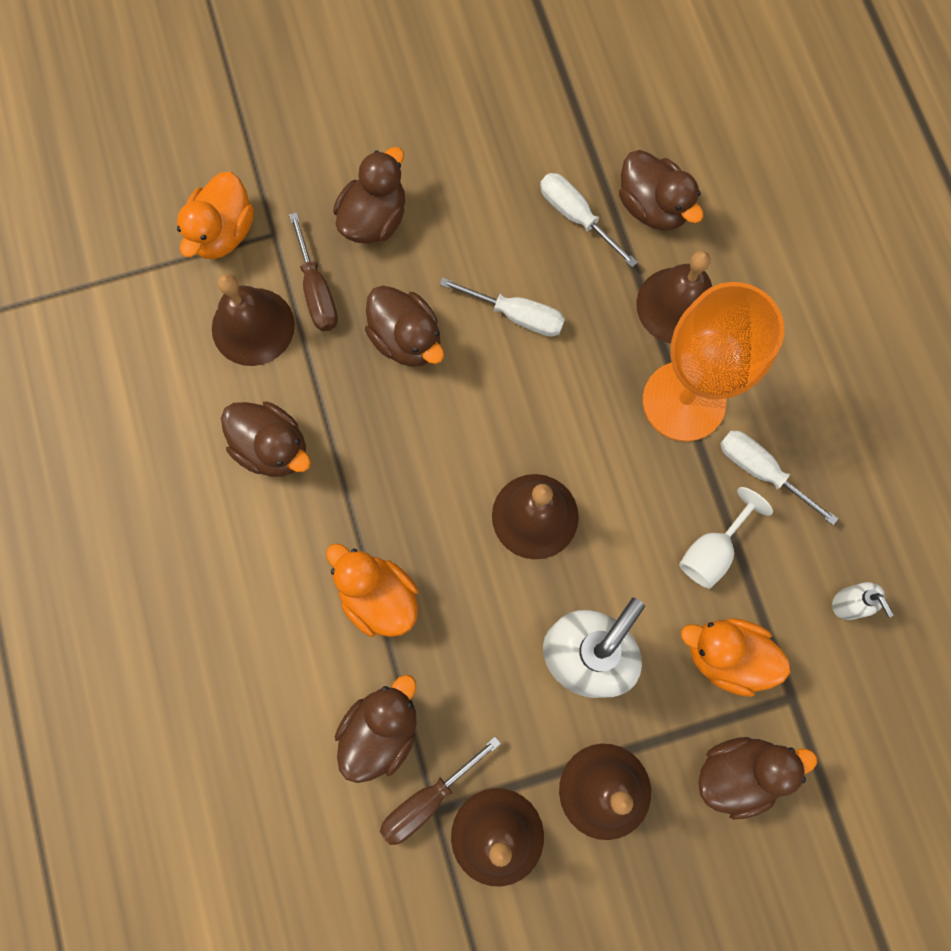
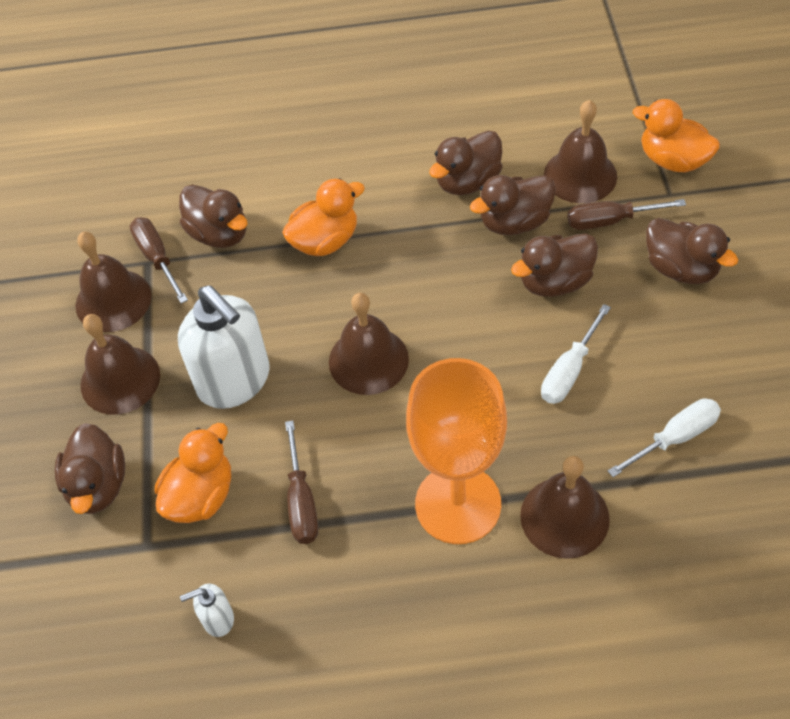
camera: 105 degrees right, 20 degrees down
(652, 207) = (683, 513): brown duck -> brown duck (514, 222)
(712, 551) = (301, 502): white goblet -> brown screwdriver
(760, 470) = (372, 562): white screwdriver -> none

